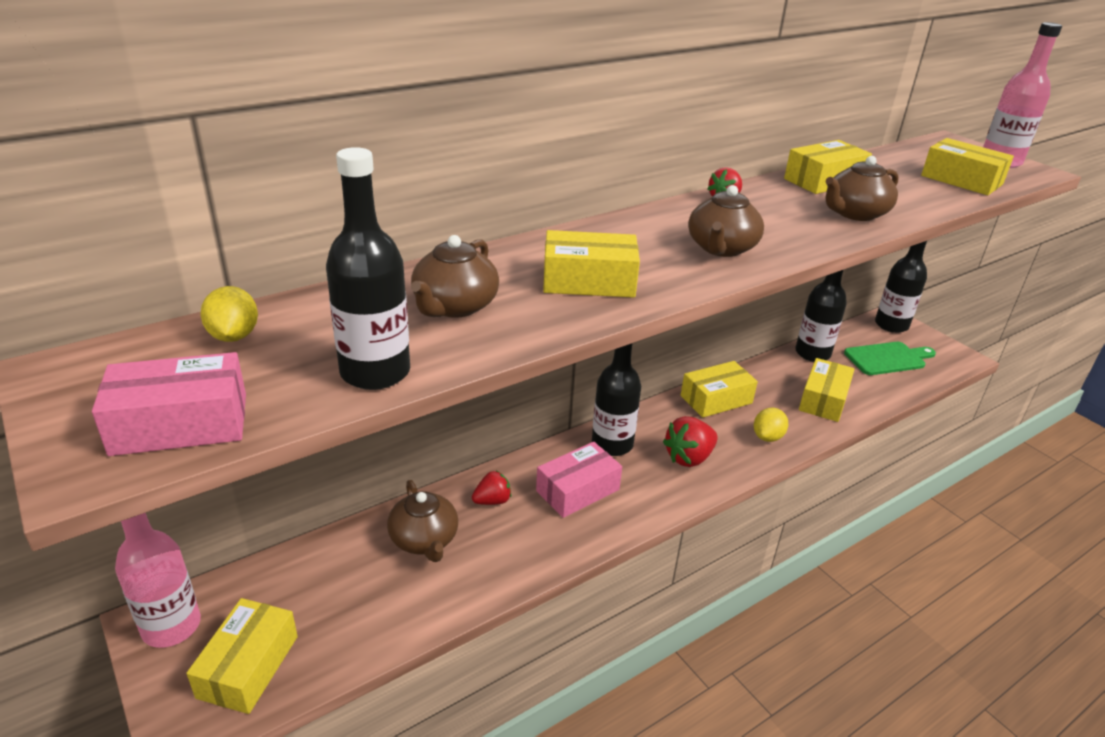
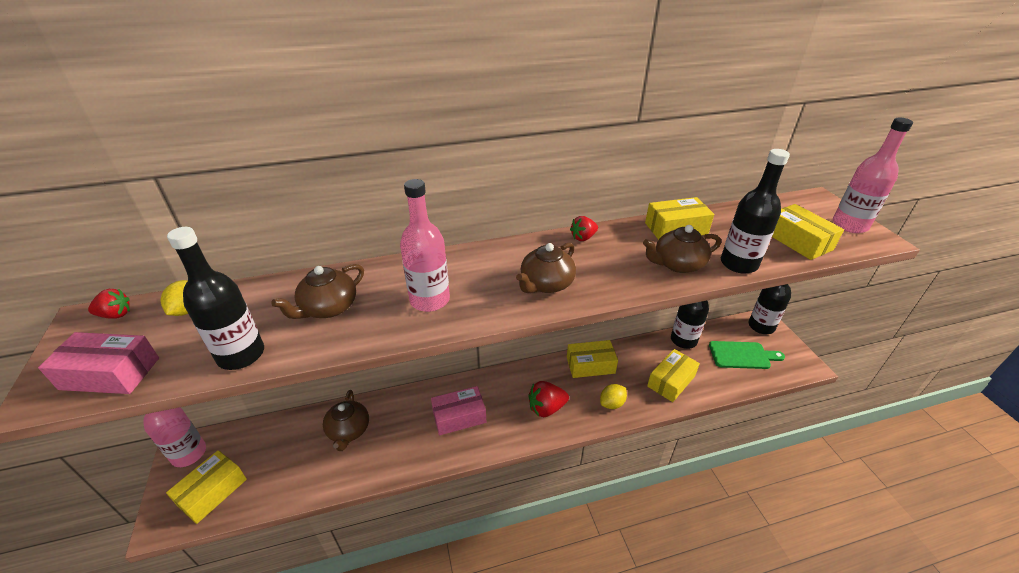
camera: 20 degrees right, 5 degrees up
(492, 501) = (402, 412): red strawberry -> red strawberry (116, 315)
(589, 281) = (430, 300): yellow box -> pink bottle
(612, 444) = (500, 386): black bottle -> black bottle (738, 264)

